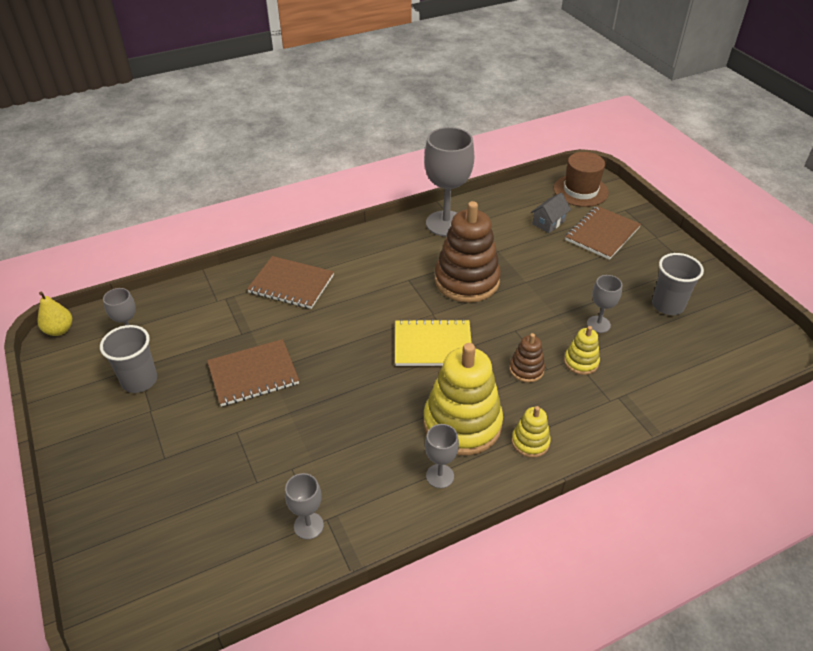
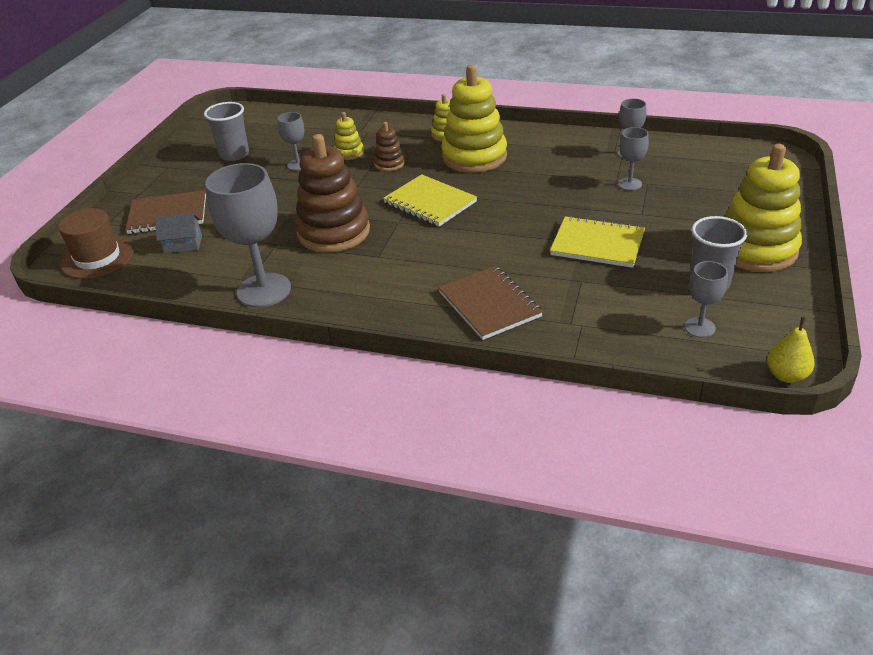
camera: 135 degrees left, 5 degrees down
(110, 440) = (755, 249): none -> yellow stacking toy
(253, 374) = (597, 244): brown notebook -> yellow notebook
(440, 476) = (521, 142): grey goblet -> grey goblet (629, 184)

